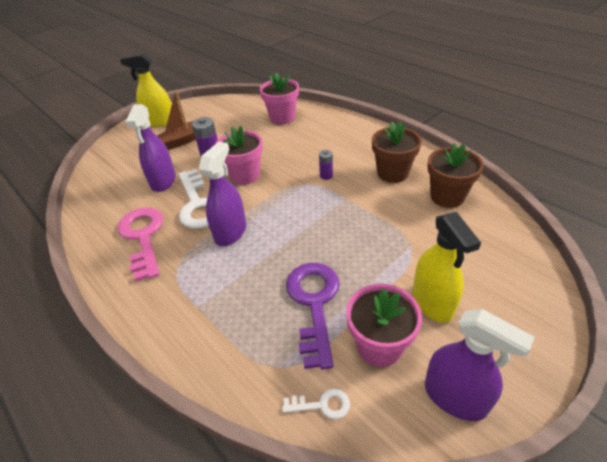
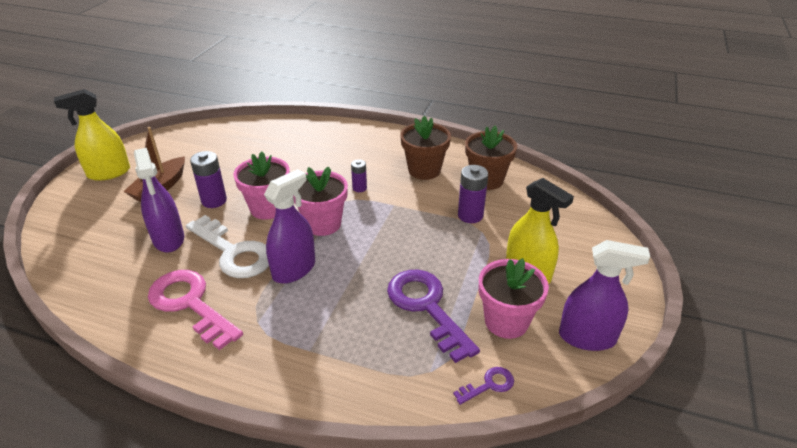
camera: 30 degrees left, 5 degrees down
(230, 232) = (294, 269): purple spray bottle -> purple spray bottle turned 45 degrees clockwise
(282, 117) = (268, 138): pink flower pot -> pink flower pot (323, 224)
(322, 405) = (489, 385): white key -> purple key
(409, 227) = (470, 215): none -> purple battery

